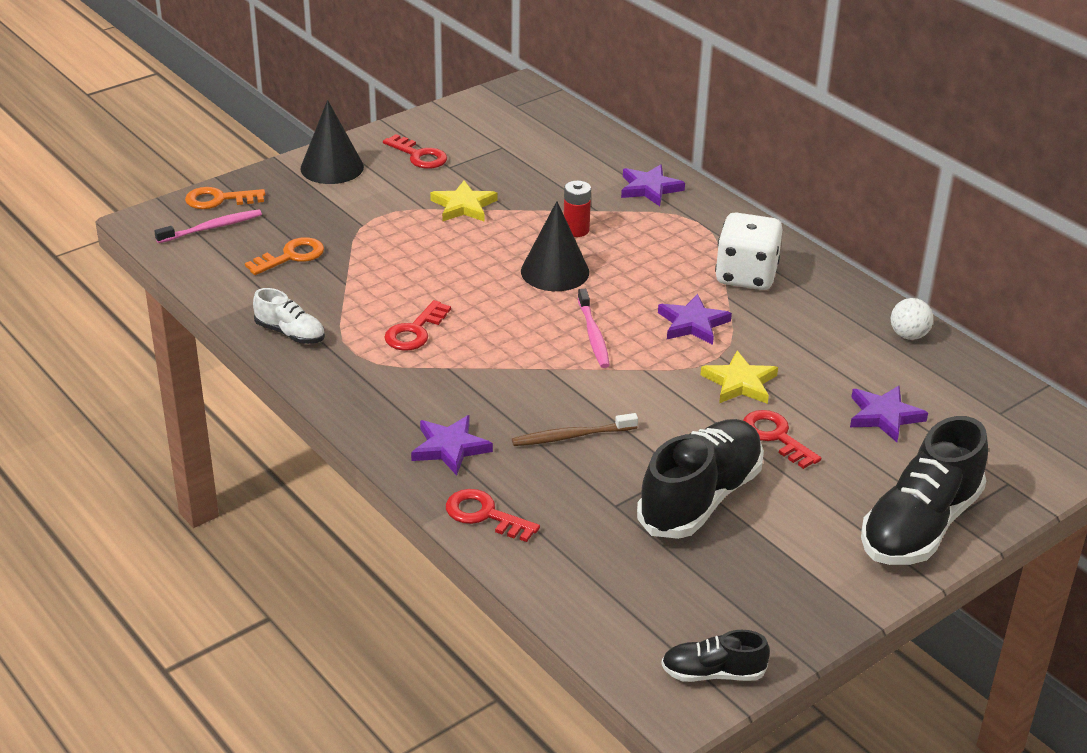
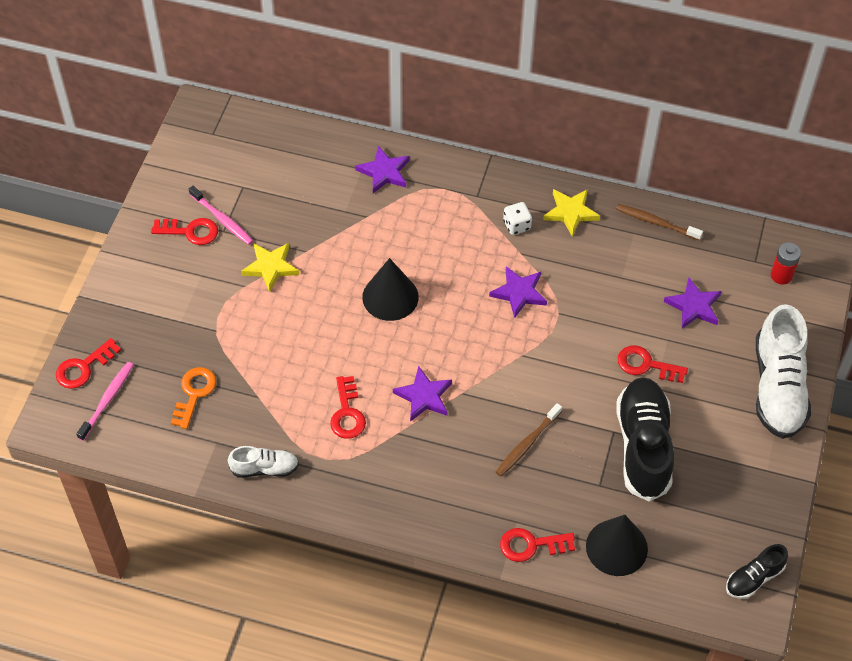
camera: 35 degrees left, 20 degrees up
(219, 200) = (83, 367): orange key -> red key
(332, 167) = (136, 282): black cone -> black cone (616, 547)
(450, 448) = (462, 503): purple star -> purple star (424, 396)
(576, 230) = (370, 246): red battery -> red battery (781, 275)
(593, 335) = (465, 343): pink toothbrush -> pink toothbrush (222, 219)
(739, 383) = (589, 330): yellow star -> yellow star (570, 212)
(746, 276) = (516, 225): white dice -> white dice, size x0.51
(908, 335) = (656, 222): white ball -> brown toothbrush
(920, 526) = (778, 388): black shoe -> white shoe

